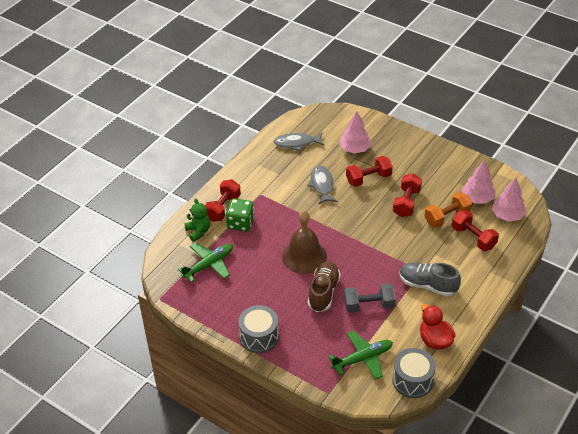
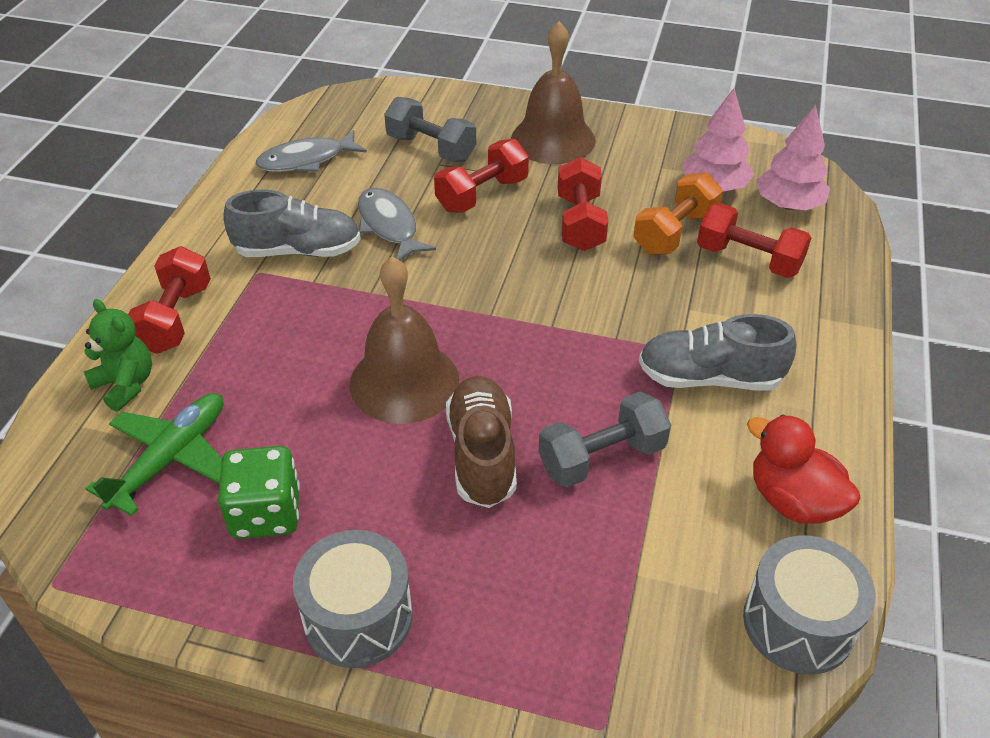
camera: 20 degrees left, 0 degrees up
(240, 223) = (227, 342): green dice -> green dice (266, 513)
(280, 188) = (298, 251): none -> grey shoe
(354, 149) = (431, 148): pink tree -> grey dumbbell
(362, 359) = (648, 599): green plane -> none
(413, 156) = (553, 139): none -> brown bell

